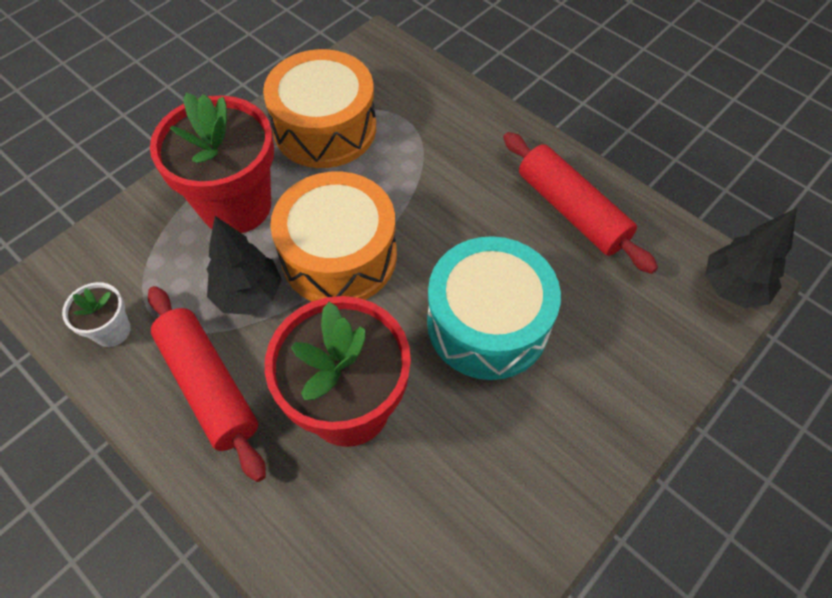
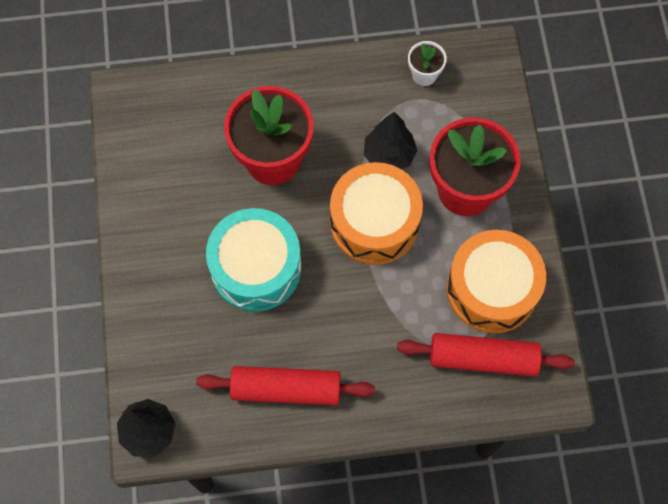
camera: 130 degrees right, 10 degrees up
(208, 386) = (346, 101): red rolling pin -> red rolling pin (483, 358)

